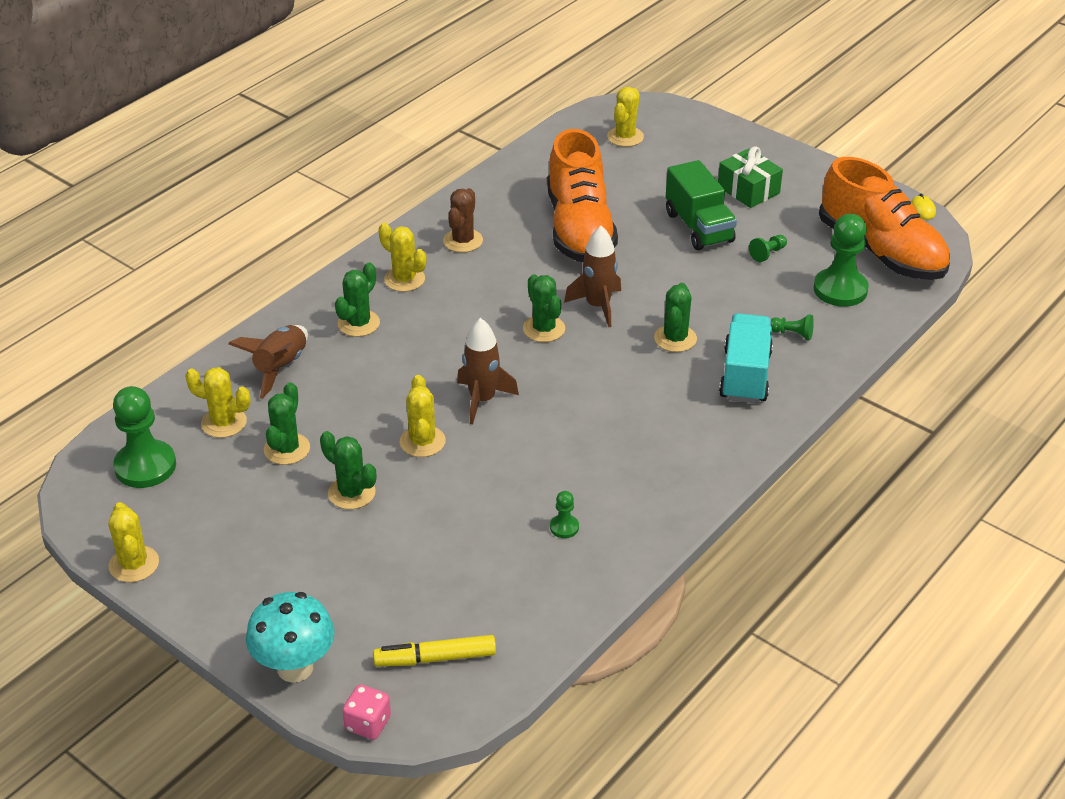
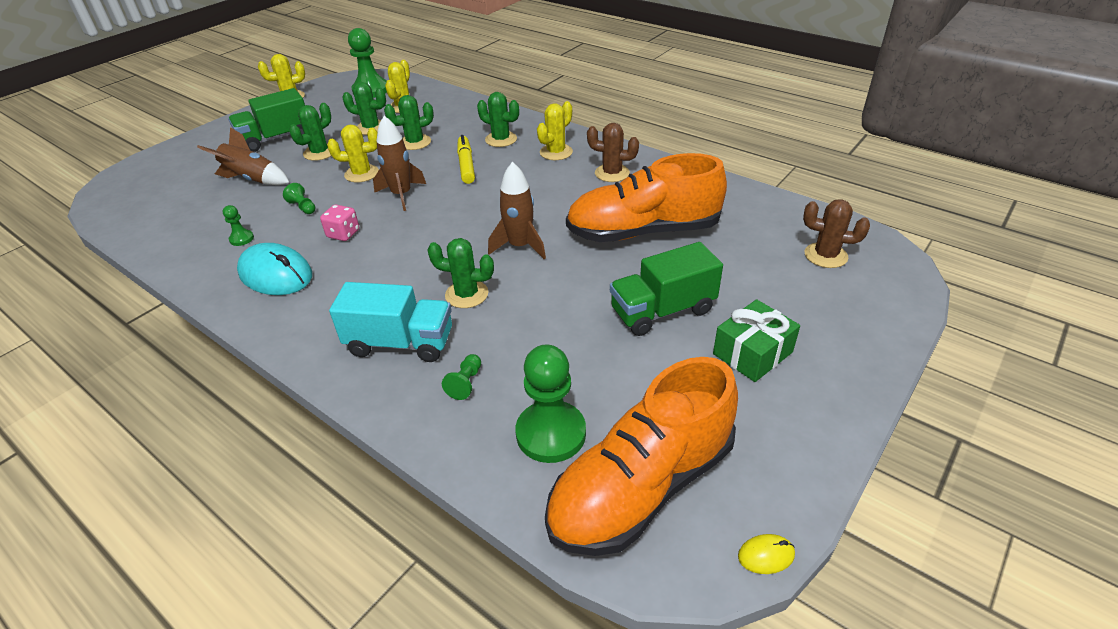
camera: 90 degrees right, 0 degrees up
(280, 367) = (455, 118): brown rocket -> brown rocket (252, 179)
(292, 551) = (276, 139): none -> green truck
(295, 668) = (178, 149): turquoise mushroom -> none
(368, 723) = (116, 175): pink dice -> pink dice (343, 234)
(435, 658) = (150, 193): yellow marker -> yellow marker (466, 165)
(544, 329) = (488, 218): green cactus -> green cactus (415, 142)
(625, 137) = (825, 255): yellow cactus -> brown cactus
(638, 481) = (276, 274): none -> turquoise mouse
(767, 254) = (619, 367): green pawn -> green pawn (303, 207)

